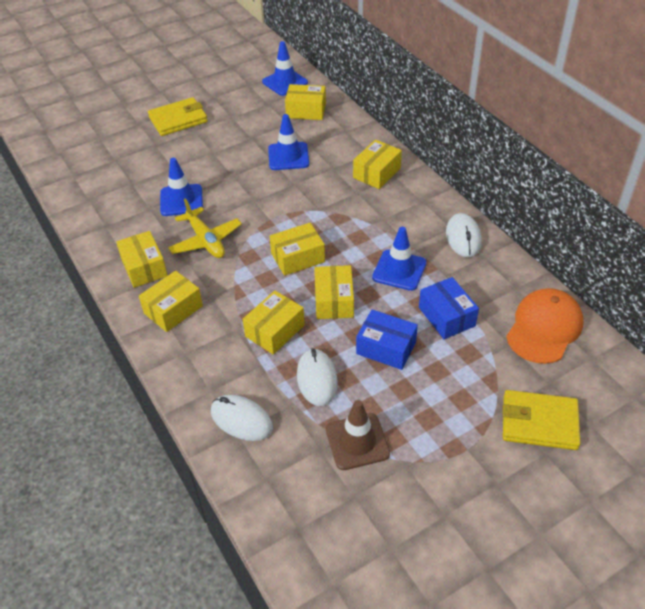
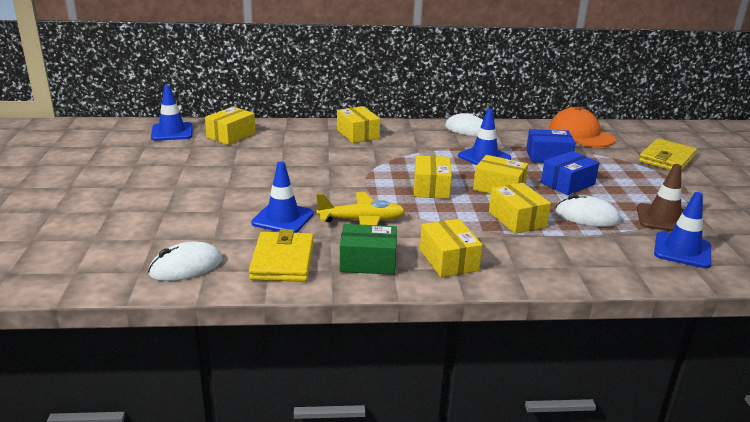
camera: 65 degrees left, 20 degrees down
(144, 267) = (368, 262): yellow box -> green box
(178, 120) = (142, 189): yellow wallet -> yellow wallet (283, 261)
(241, 420) = (619, 260): white mouse -> white mouse (186, 267)
(288, 156) = (286, 157): blue traffic cone -> blue traffic cone (682, 250)

